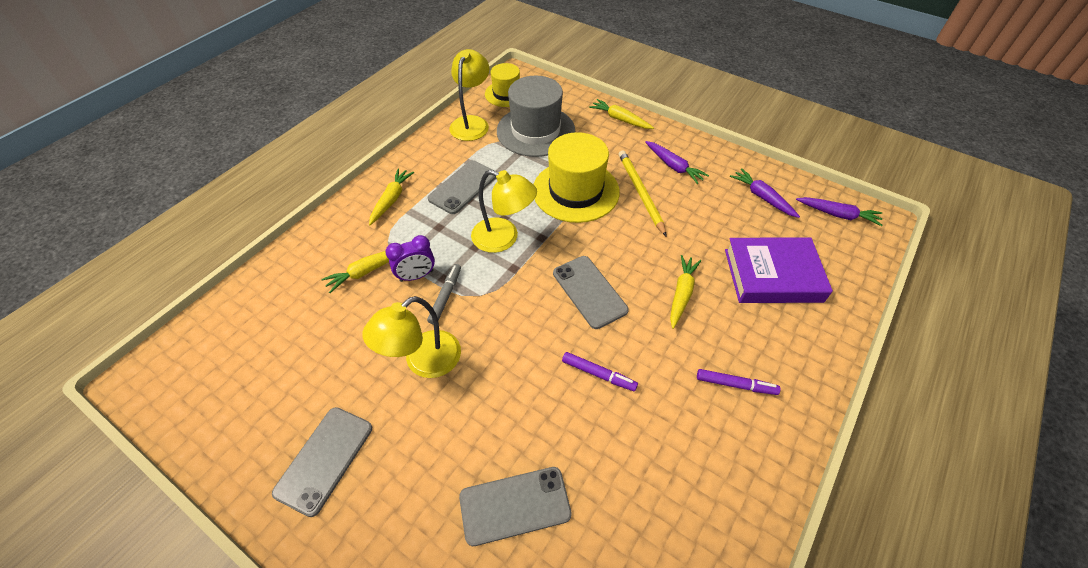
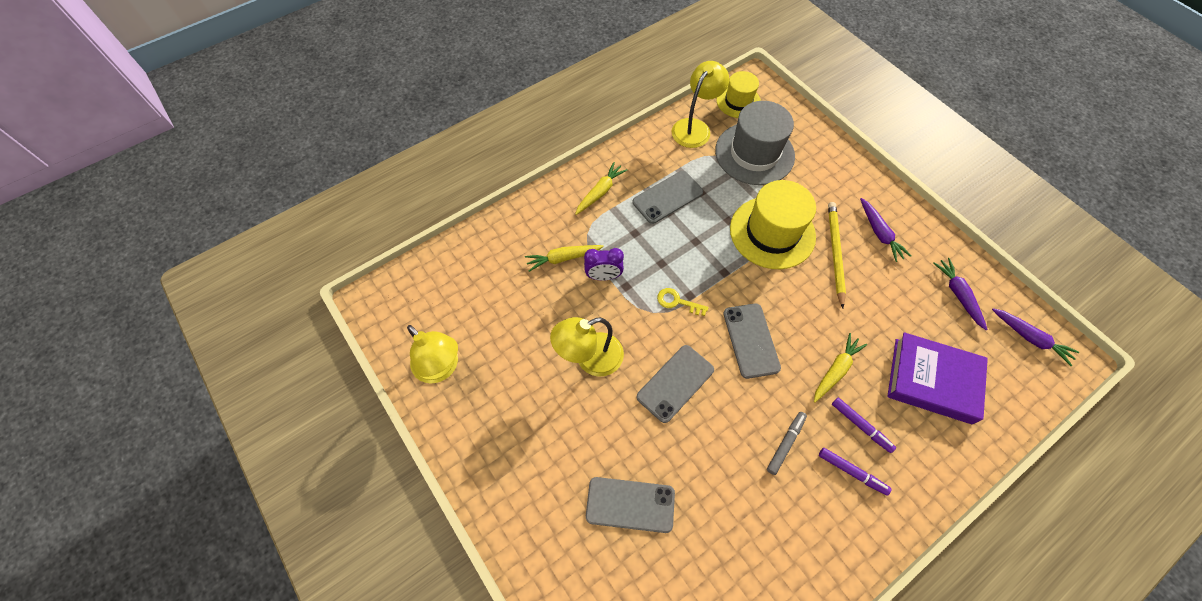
camera: 20 degrees right, 10 degrees up
(324, 459) = (495, 415): grey phone -> grey phone (675, 383)
(445, 296) = (623, 304): grey marker -> grey marker (785, 444)
(502, 278) = (677, 302): none -> yellow key
(504, 238) = (689, 263): yellow lamp -> yellow lamp (441, 368)
(598, 374) = (733, 420): purple marker -> purple marker (860, 426)
(620, 119) = (844, 163): yellow carrot -> none

